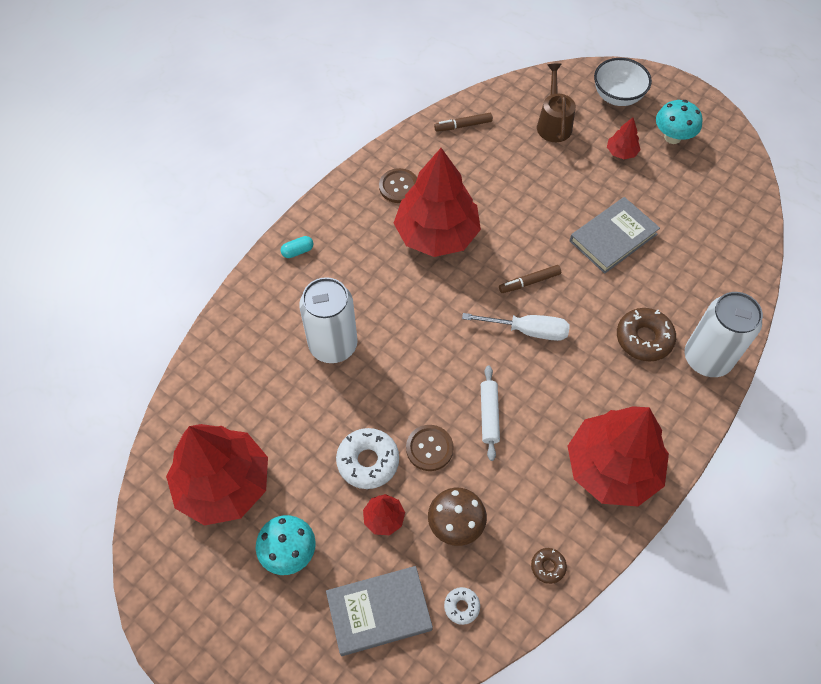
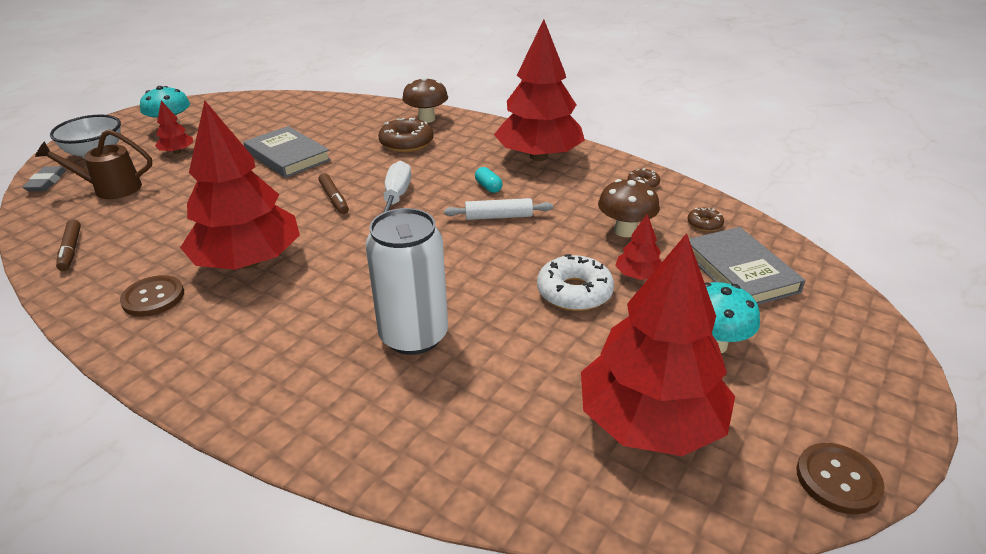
camera: 95 degrees left, 25 degrees down
(298, 251) = (240, 391): turquoise capsule -> turquoise capsule (488, 187)
(429, 448) = (546, 251): brown button -> brown button (838, 479)
(461, 606) = (704, 224): white donut -> brown donut
(566, 80) = (46, 182): none -> grey eraser
(707, 358) = (426, 119): white can -> brown mushroom

